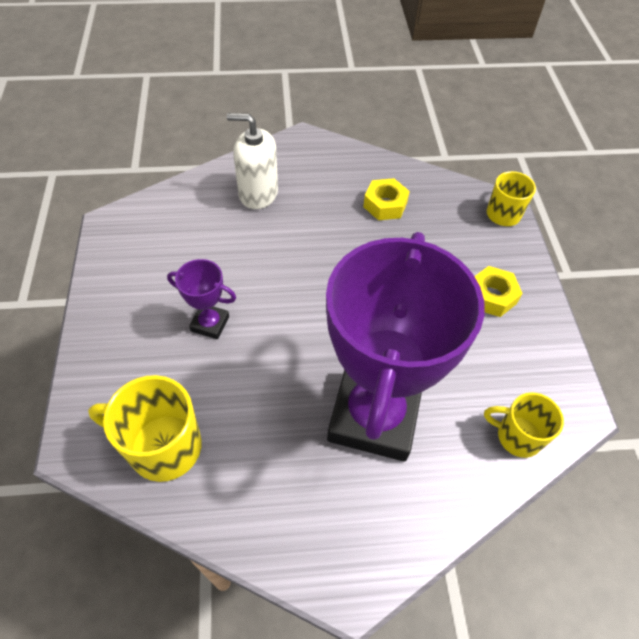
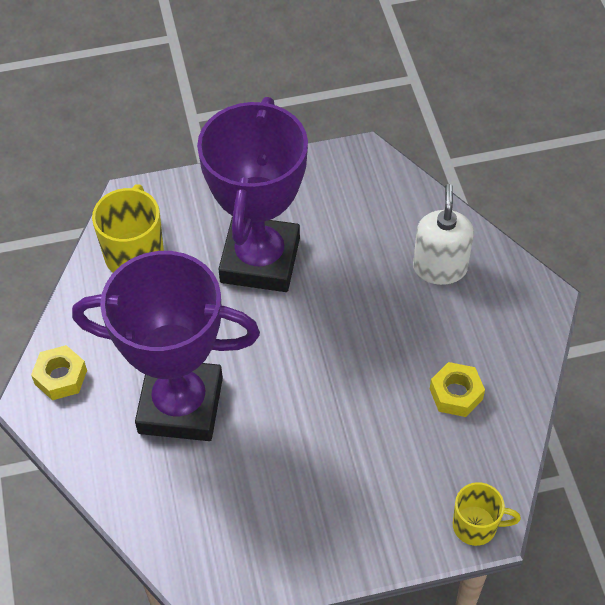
camera: 85 degrees right, 0 degrees up
(210, 323) = (260, 260): purple trophy -> purple trophy, size x2.44
(491, 296) = (341, 510): yellow nut -> yellow nut (60, 377)
(517, 436) = (173, 530): yellow mug -> none

